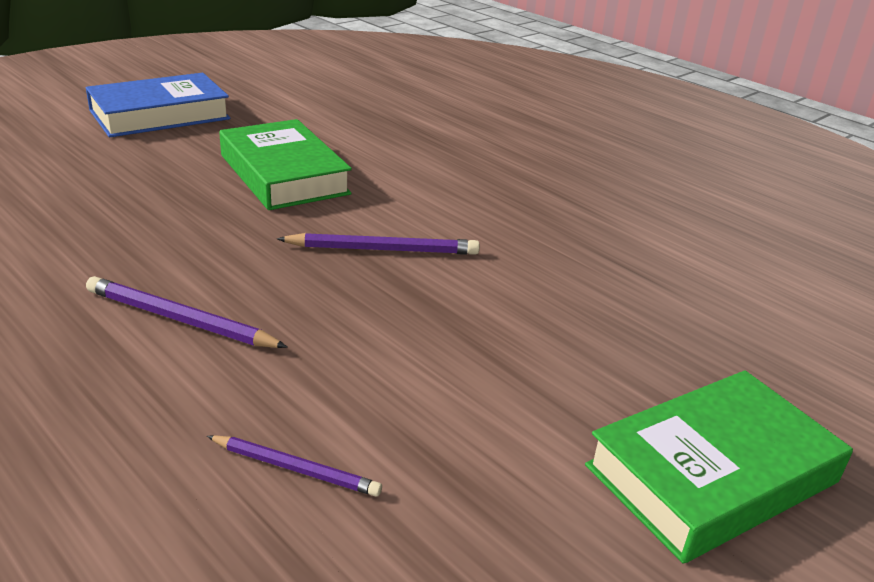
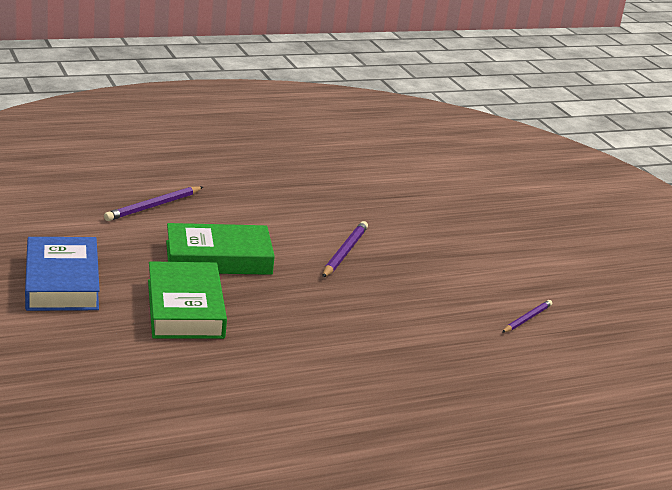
camera: 70 degrees left, 5 degrees down
(180, 319) = (393, 325): purple pencil -> purple pencil (153, 206)
(711, 474) = (558, 237): green book -> green book (185, 308)

